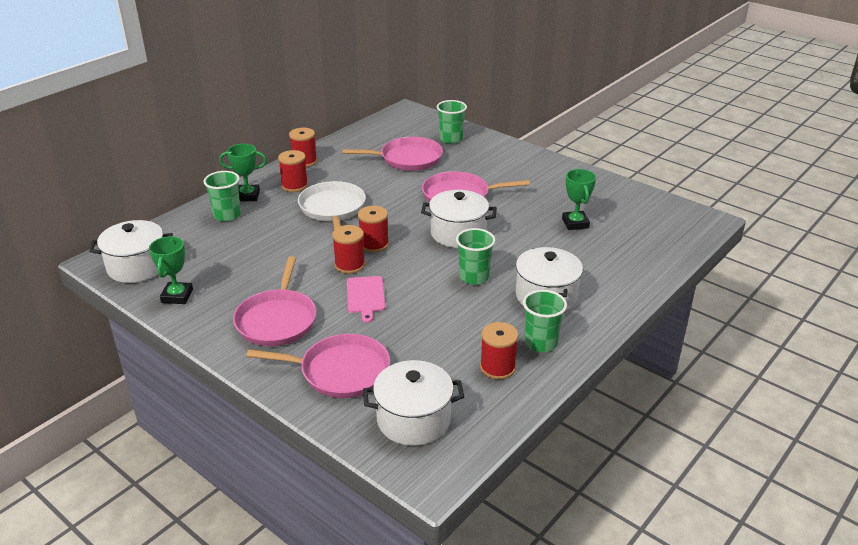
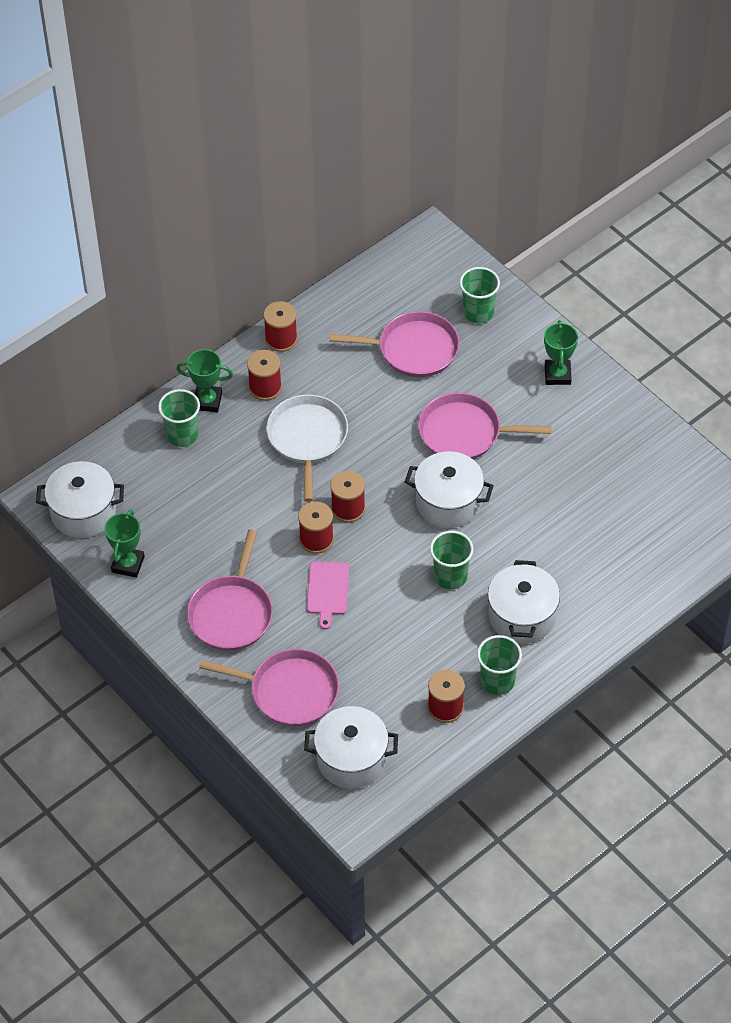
camera: 10 degrees right, 20 degrees up
(575, 223) = (591, 501): green trophy -> green trophy (557, 375)

